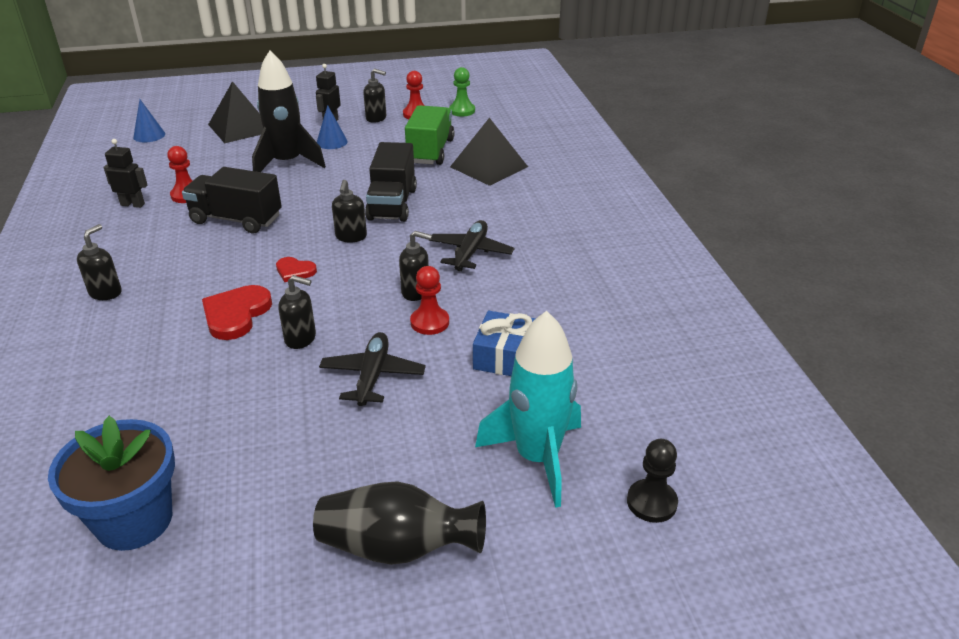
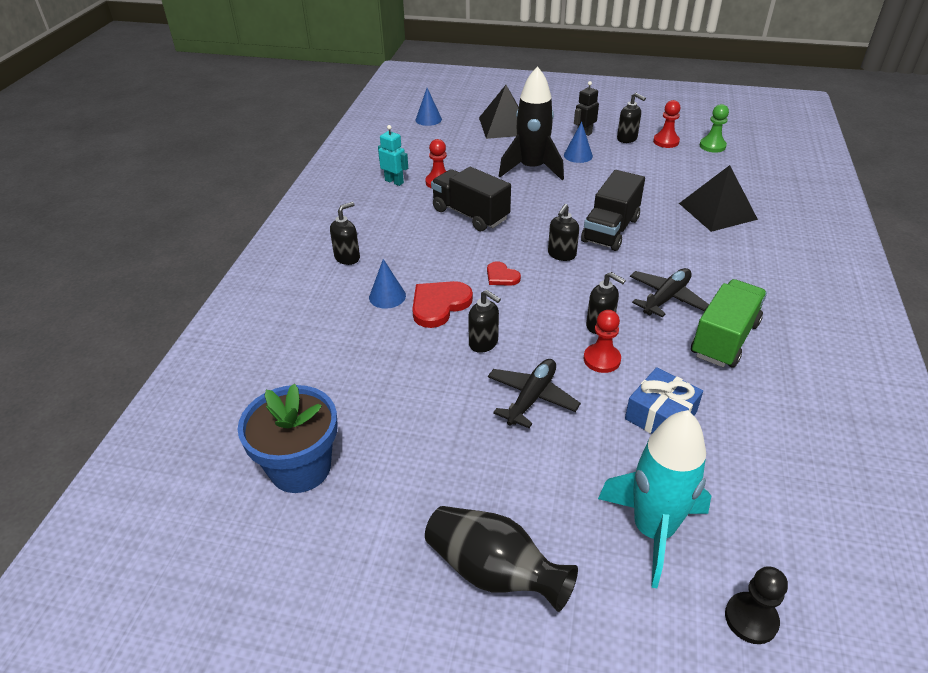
camera: 25 degrees right, 5 degrees up
(133, 204) = (394, 181): black robot -> turquoise robot
(171, 320) = (387, 296): none -> blue cone
(430, 151) = (666, 183): green truck -> green truck (724, 339)

